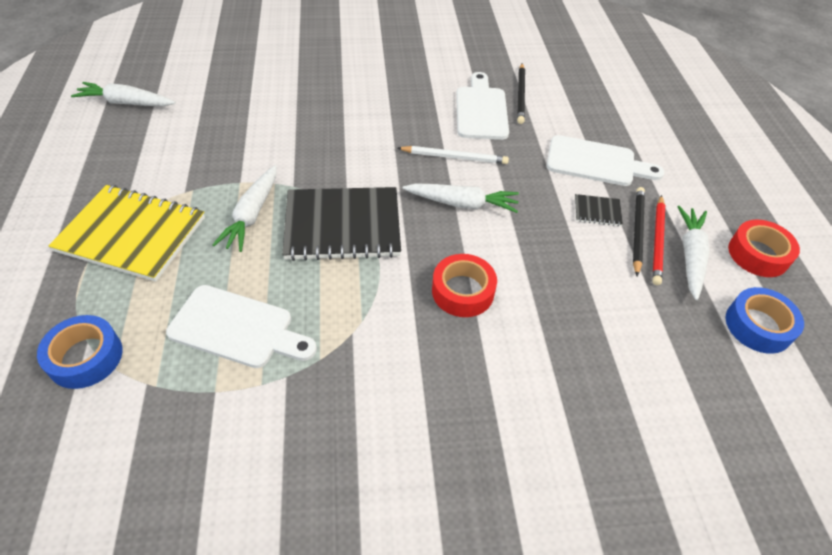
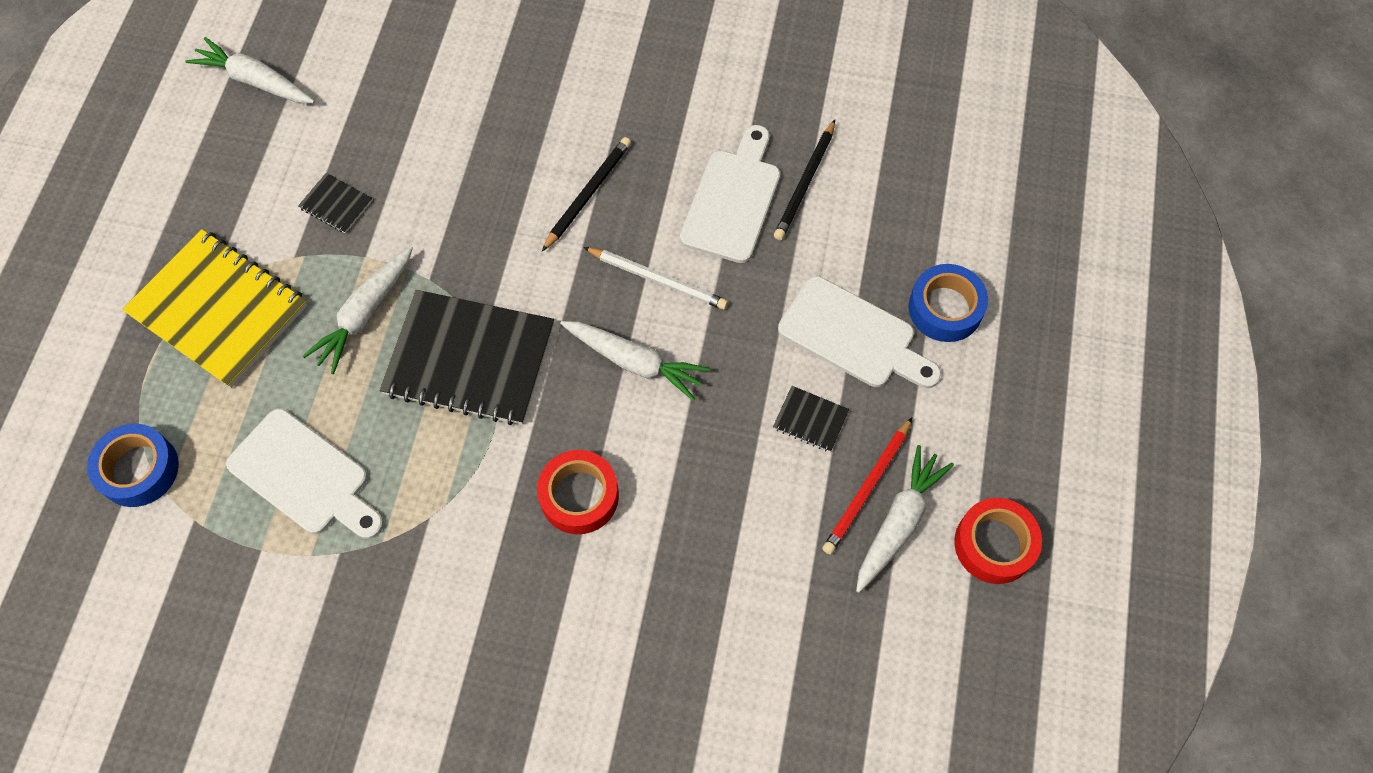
camera: 20 degrees right, 15 degrees up
(208, 157) = (336, 204): none -> black notebook
(637, 230) = (848, 464): black pencil -> black pencil (588, 194)
(758, 326) = (925, 646): blue tape -> blue tape (945, 308)

